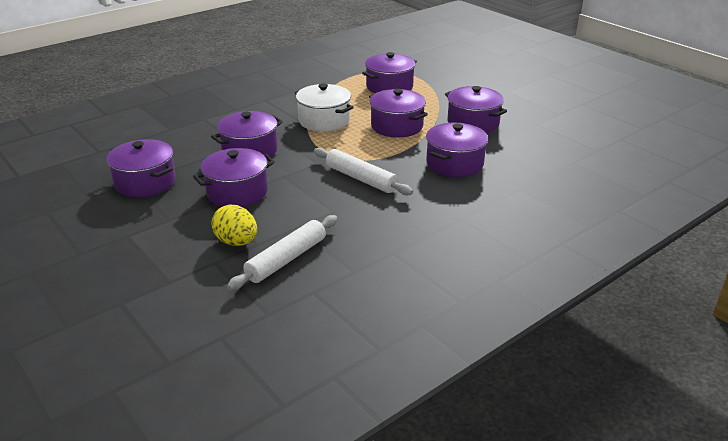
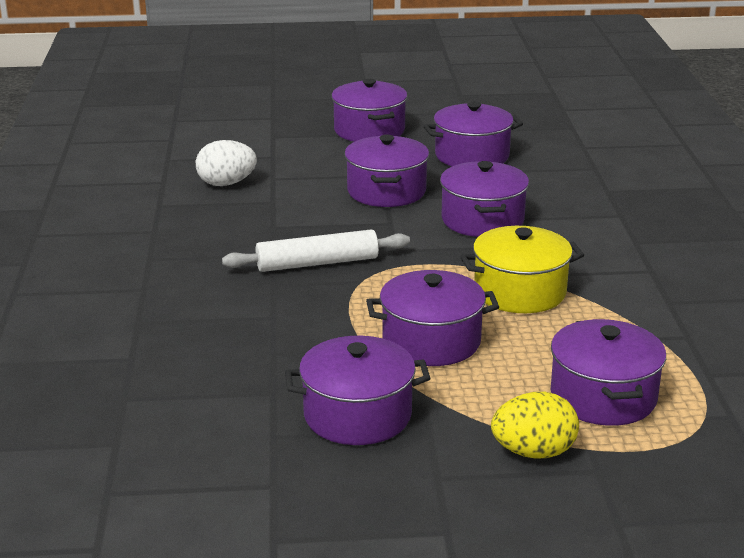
camera: 125 degrees right, 5 degrees down
(236, 242) = (290, 171): yellow egg -> yellow egg (533, 452)
(286, 259) = (226, 184): white rolling pin -> white egg
(324, 121) = (520, 292): white pot -> yellow pot
(454, 164) = (260, 339): purple pot -> purple pot (369, 130)

